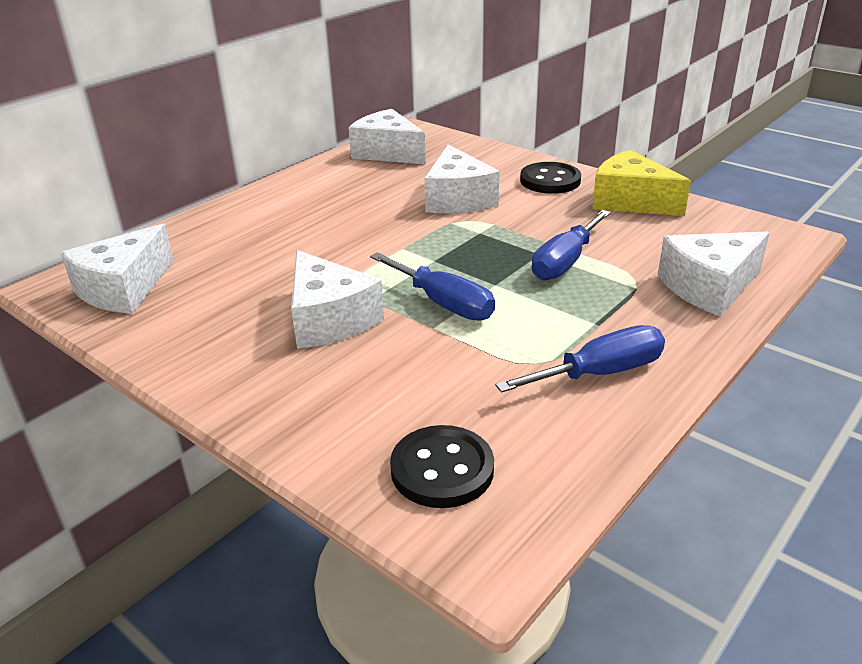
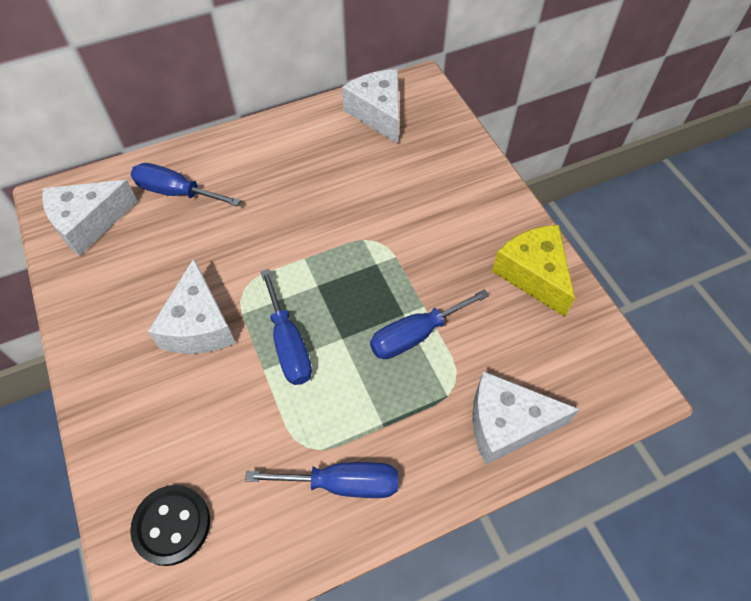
camera: 25 degrees right, 25 degrees up
(215, 244) = (176, 192): none -> blue screwdriver
(457, 199) = (390, 208): white cheese -> none
(550, 180) = (486, 213): black button -> none

